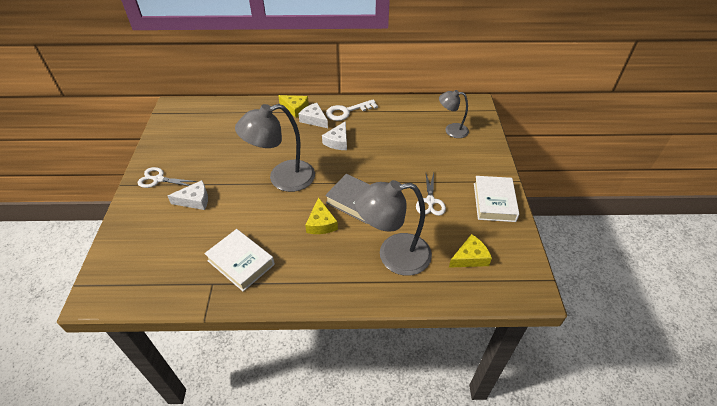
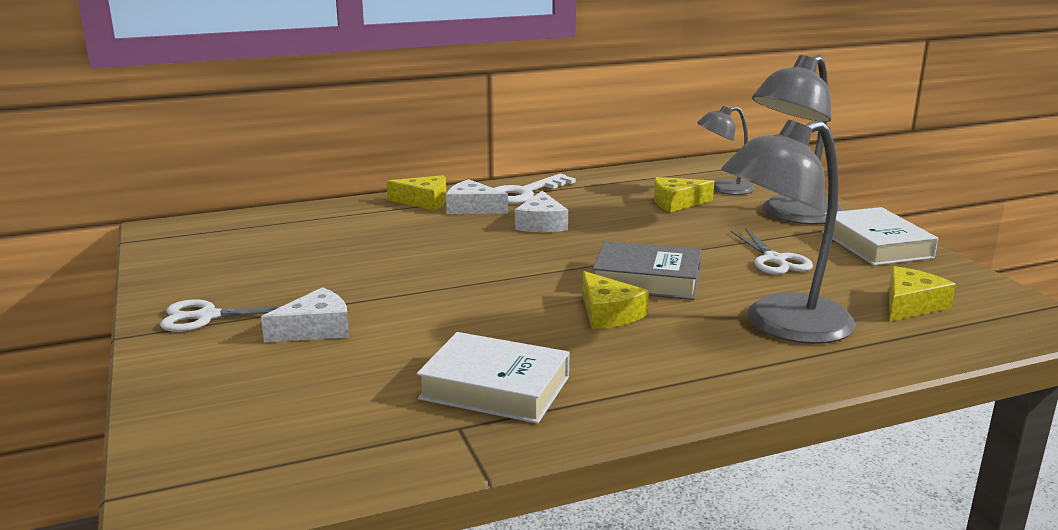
camera: 20 degrees left, 25 degrees down
(282, 179) = (479, 277): grey lamp -> grey lamp (792, 215)
(417, 138) = (677, 203): none -> yellow cheese

